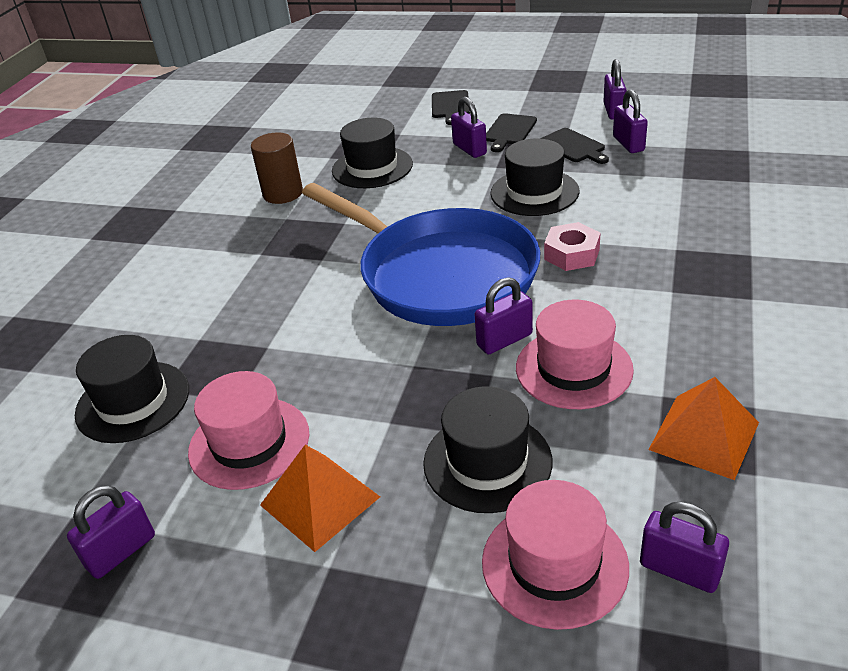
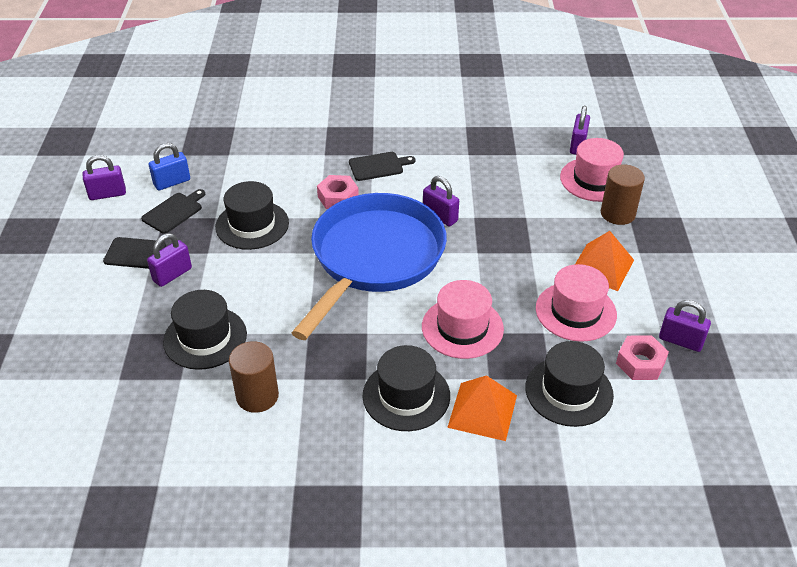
camera: 110 degrees left, 5 degrees up
(120, 487) = (640, 363): none -> pink nut
(441, 569) = (617, 214): none -> brown cylinder
(450, 106) = (71, 305): black cutting board -> black cutting board (378, 166)
(487, 462) = (543, 209): black hat -> black hat (406, 395)
(573, 368) = (457, 186): pink hat -> pink hat (462, 327)
(628, 144) = (172, 182): purple padlock -> blue padlock
(704, 435) = (493, 141): orange pyramid -> orange pyramid (482, 411)

